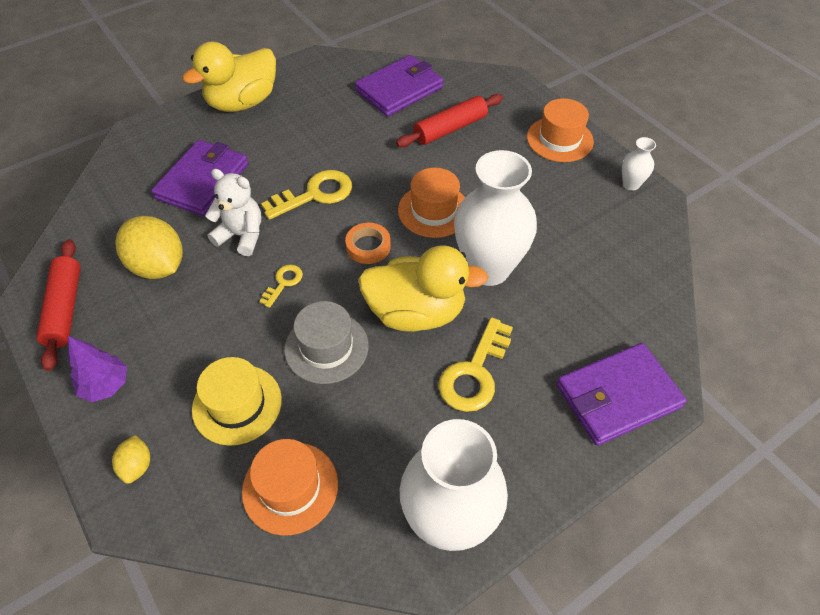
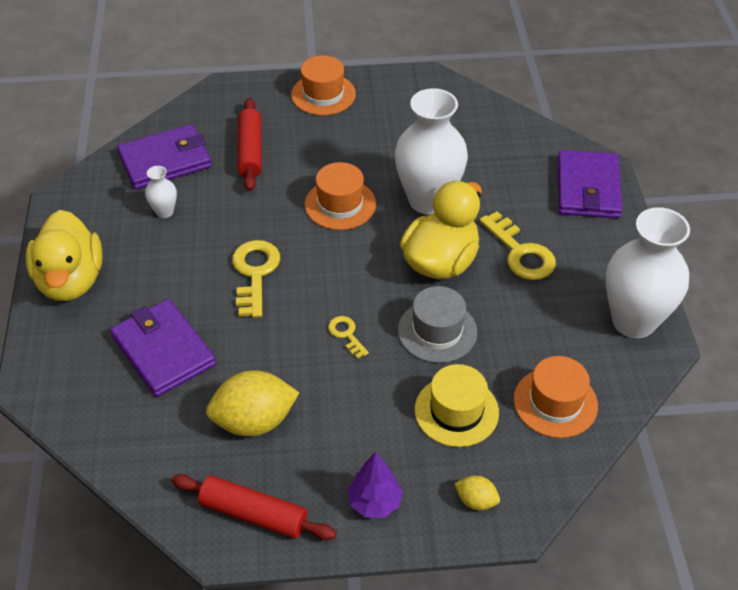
camera: 60 degrees left, 5 degrees down
(241, 236) = (264, 345): white teddy bear -> none
(368, 246) = (348, 262): orange tape -> none
(399, 89) = (165, 160): purple wallet -> purple wallet turned 75 degrees clockwise
(631, 184) = (405, 82): white vase -> white vase (164, 212)

